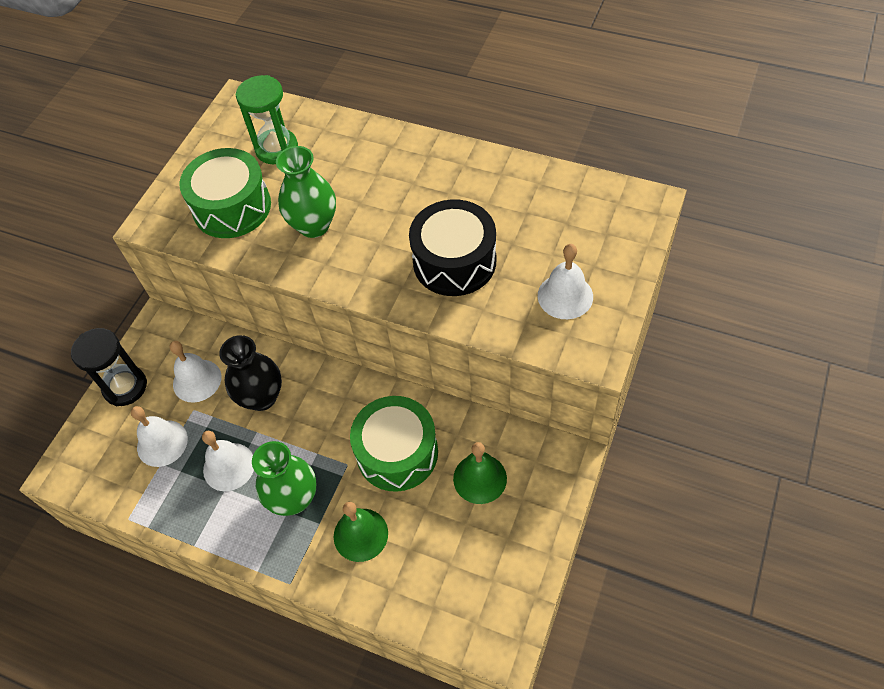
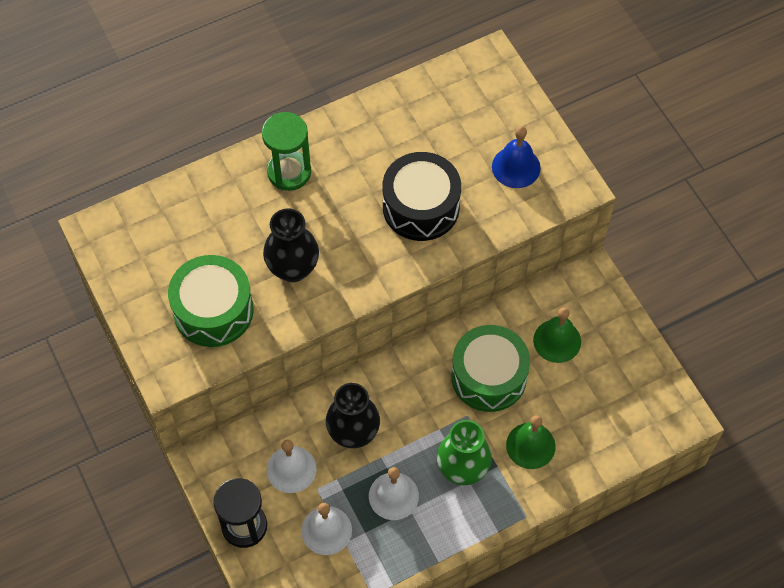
camera: 55 degrees left, 5 degrees up
(277, 149) = (183, 240): green hourglass -> green hourglass (289, 172)
(314, 225) = (293, 269): green vase -> black vase
(565, 296) = (516, 167): white bell -> blue bell

